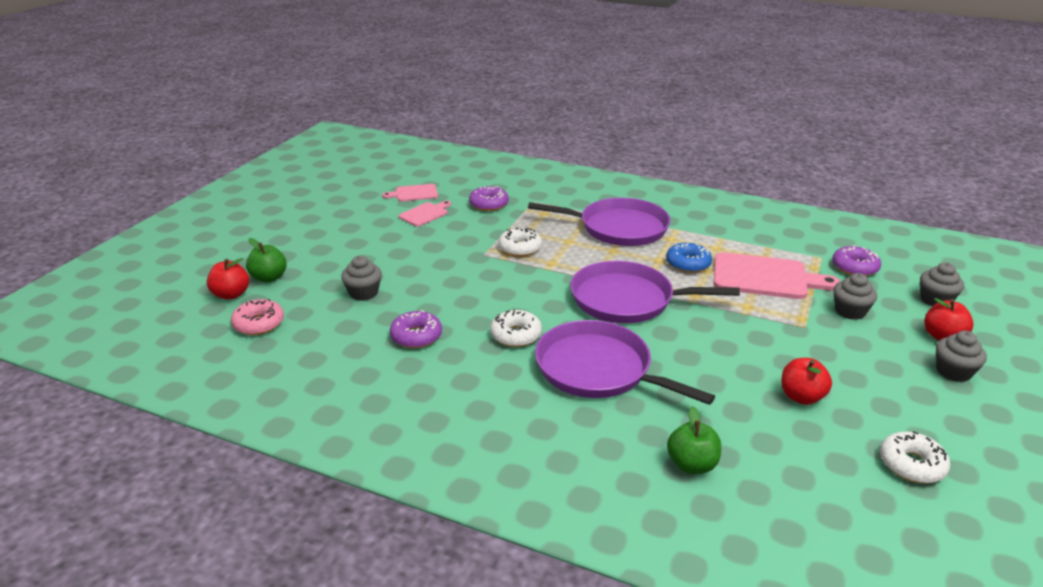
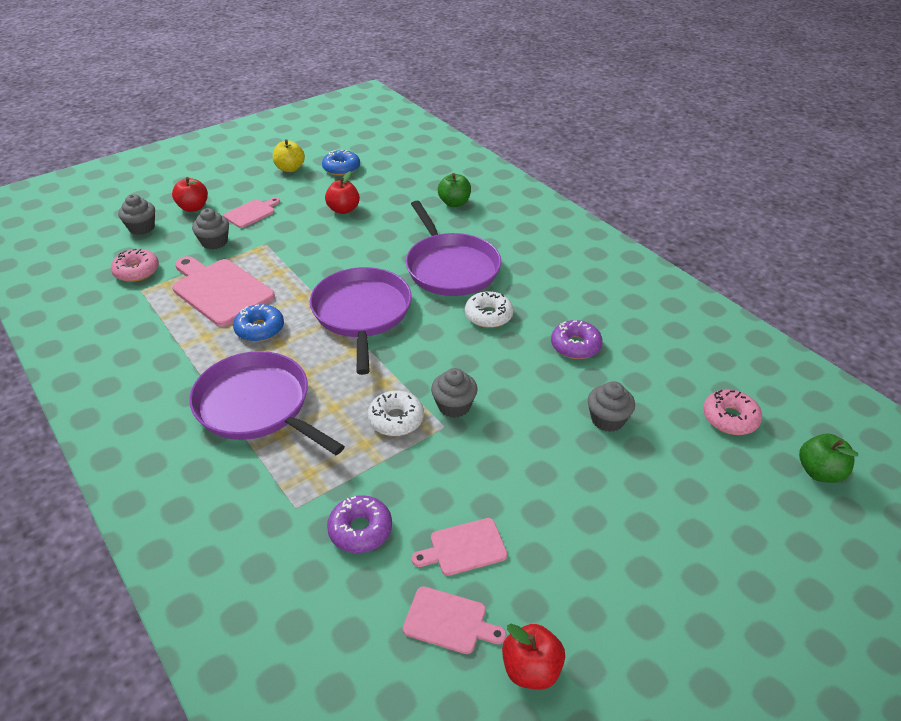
camera: 150 degrees left, 10 degrees up
(231, 294) = (765, 479): red apple -> red apple (531, 669)
(269, 278) = (717, 492): green apple -> green apple (819, 472)
(627, 300) = (362, 313): purple pan -> purple pan turned 135 degrees counterclockwise
(854, 267) = (137, 271): purple donut -> pink donut
(881, 353) = (251, 213): none -> pink cutting board
(911, 465) = (341, 168): white donut -> blue donut
(953, 372) = (232, 191): grey cupcake -> grey cupcake (454, 406)
(966, 434) = (290, 168): none -> yellow apple

